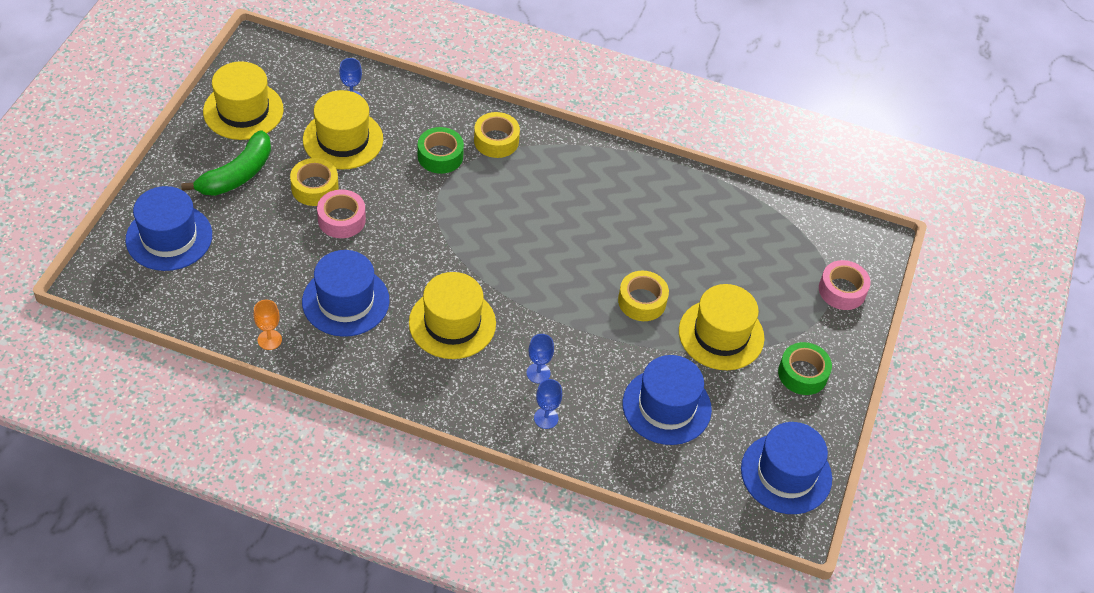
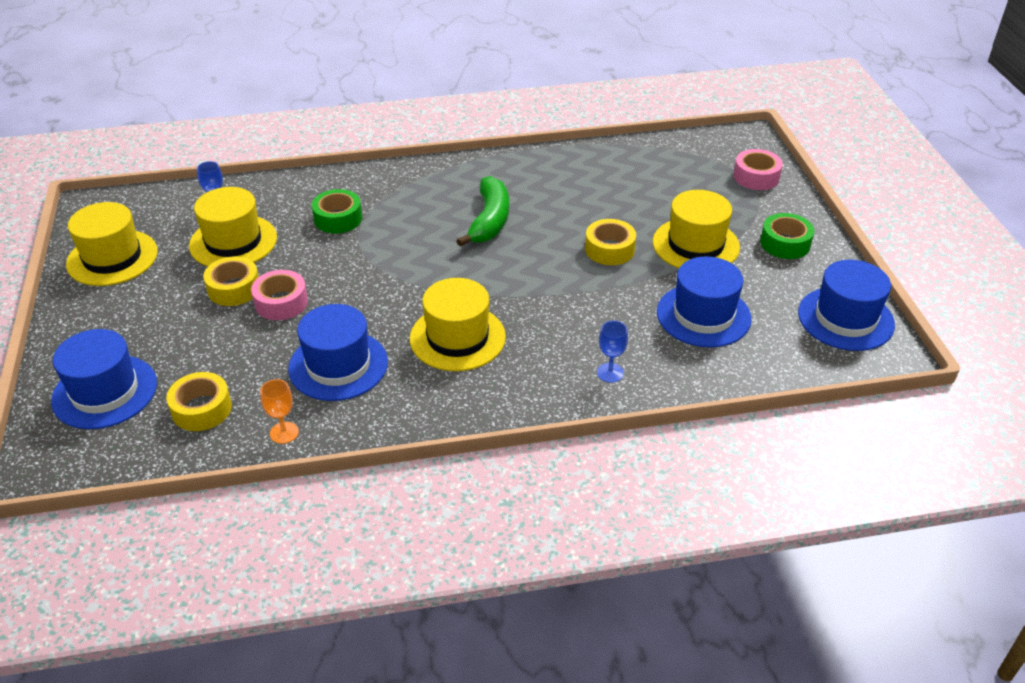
camera: 25 degrees left, 10 degrees down
(237, 174) = (143, 310): green banana -> green banana (489, 220)
(496, 141) = (380, 189): yellow tape -> yellow tape (201, 409)
(538, 373) = (571, 341): blue goblet -> none

